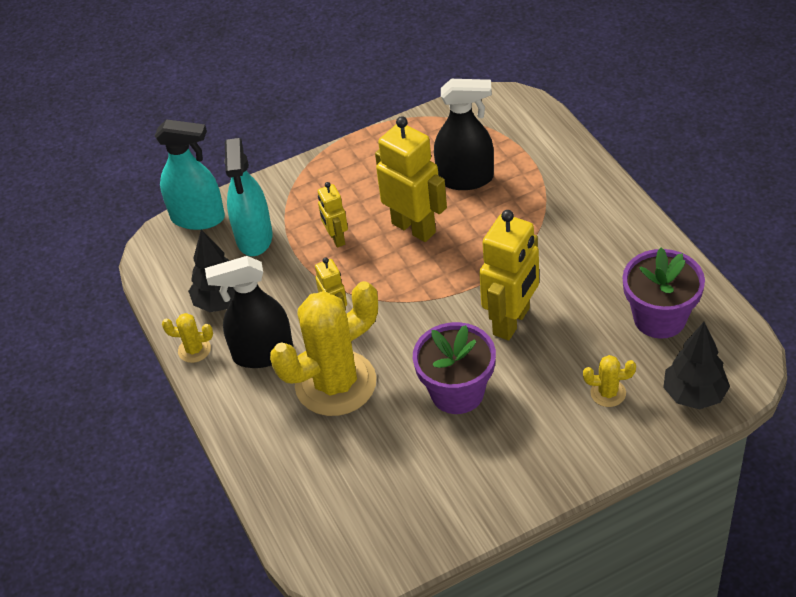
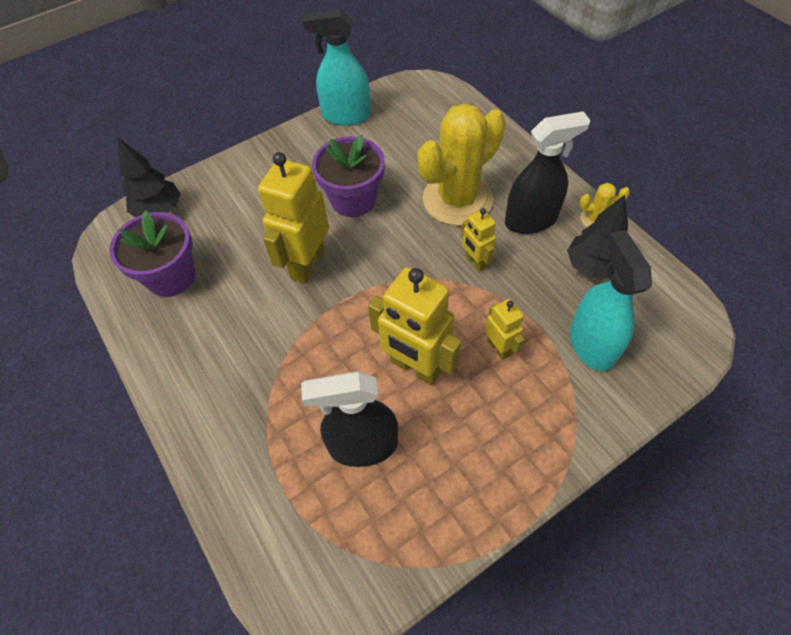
camera: 170 degrees right, 10 degrees up
(198, 218) = (670, 368): turquoise spray bottle -> turquoise spray bottle (346, 116)
(608, 393) = (229, 208): yellow cactus -> none

